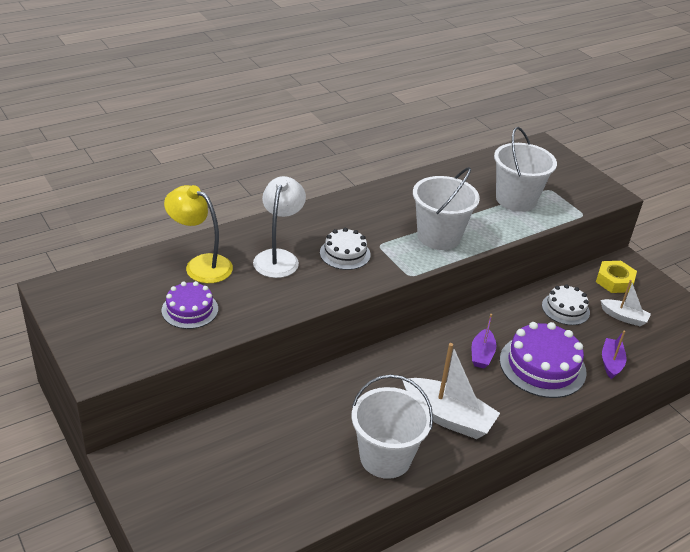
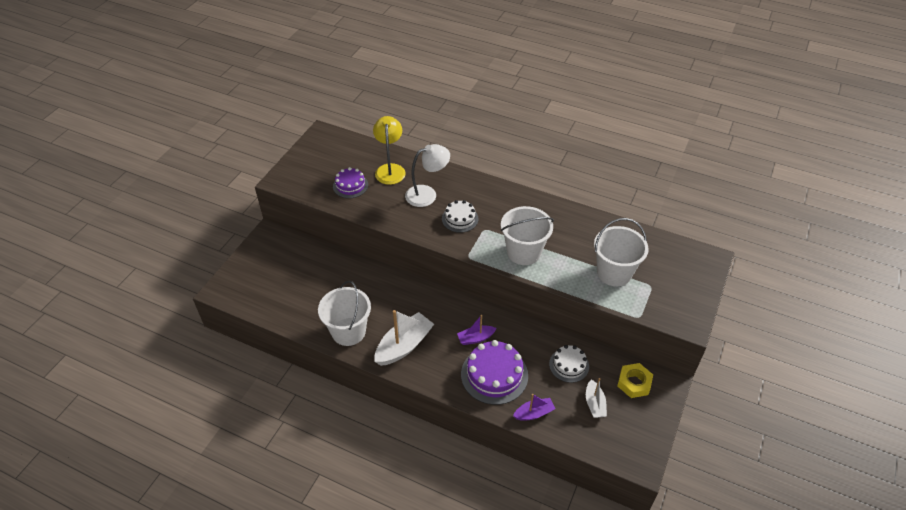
camera: 60 degrees right, 10 degrees up
(448, 417) = (404, 345): white boat -> white boat turned 135 degrees counterclockwise

